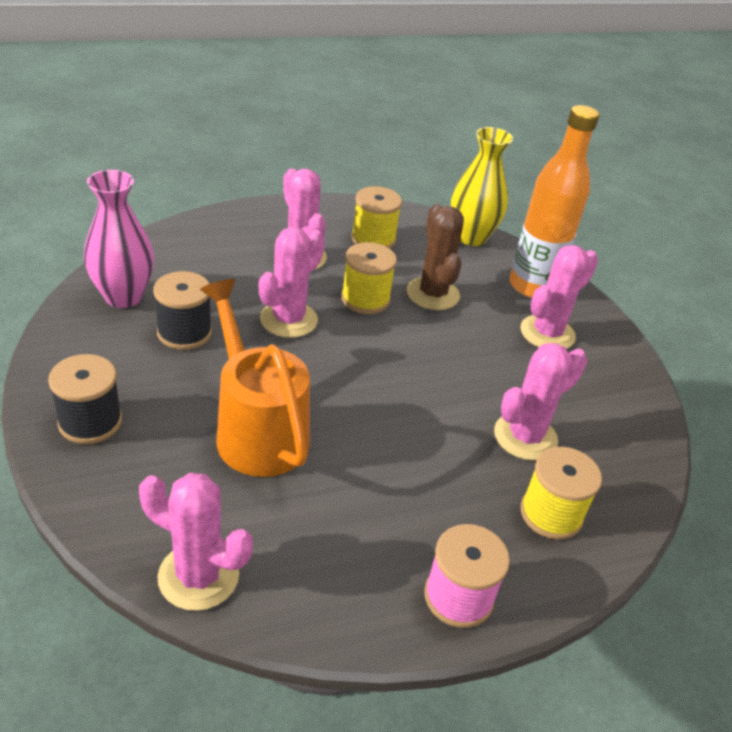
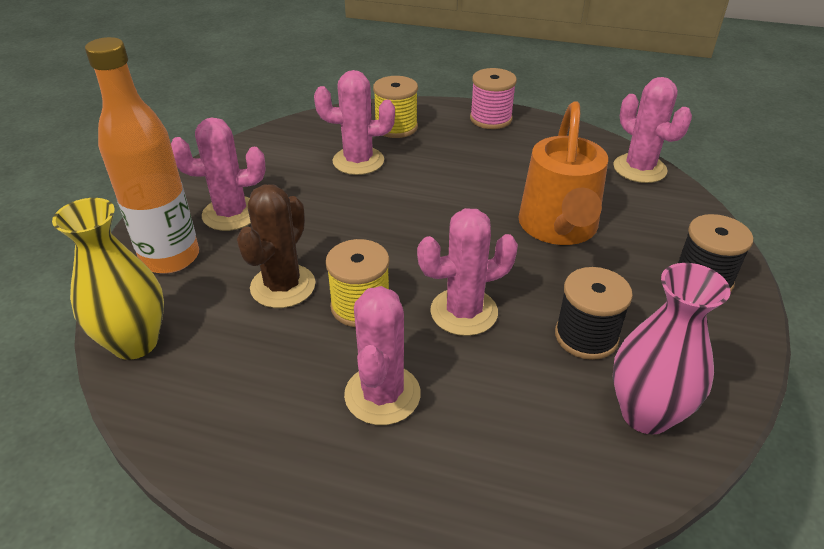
camera: 140 degrees left, 0 degrees up
(373, 239) = (259, 388): yellow spool -> none

